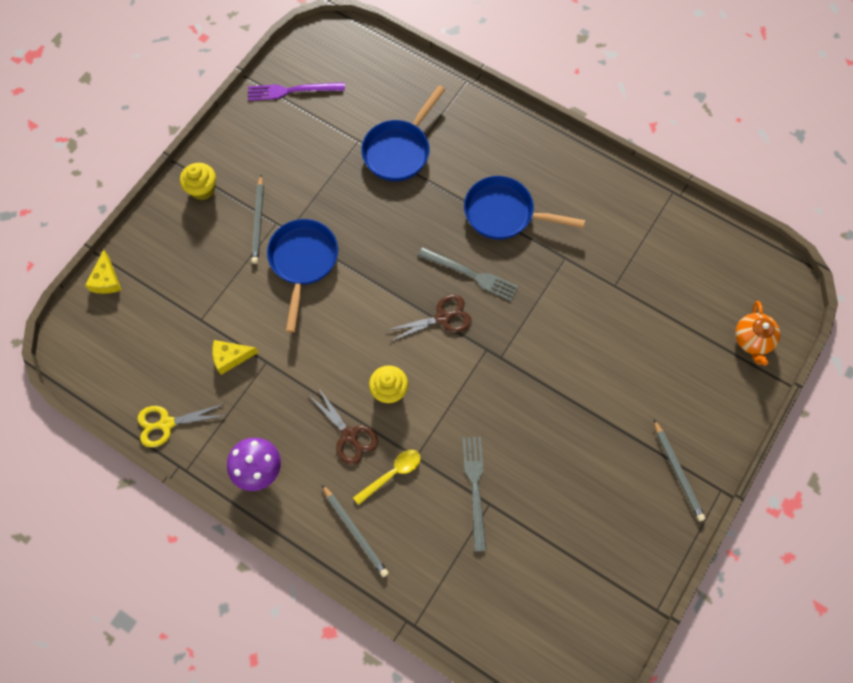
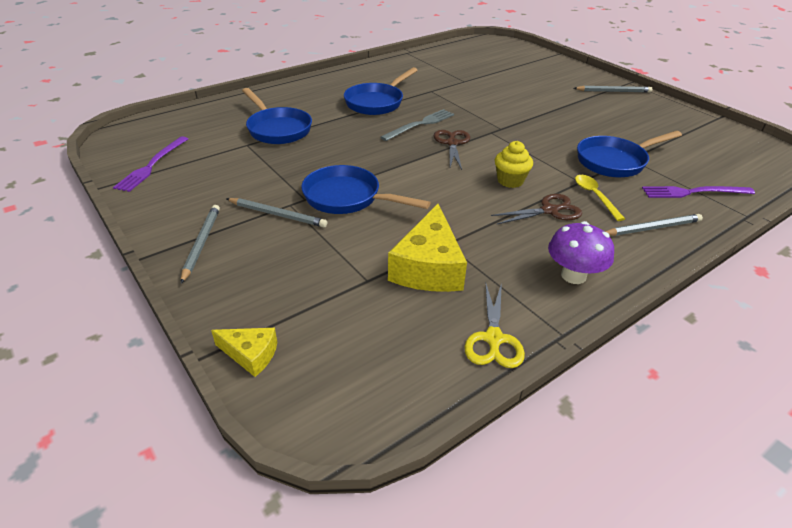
camera: 70 degrees left, 30 degrees down
(203, 189) = (201, 243): yellow cupcake -> grey pencil
(231, 357) = (428, 267): yellow cheese -> yellow cheese, size x1.88
(440, 572) = (693, 192): none -> purple fork
(475, 488) = (615, 161): grey fork -> blue pan
(752, 340) = (526, 55): orange teapot -> none

